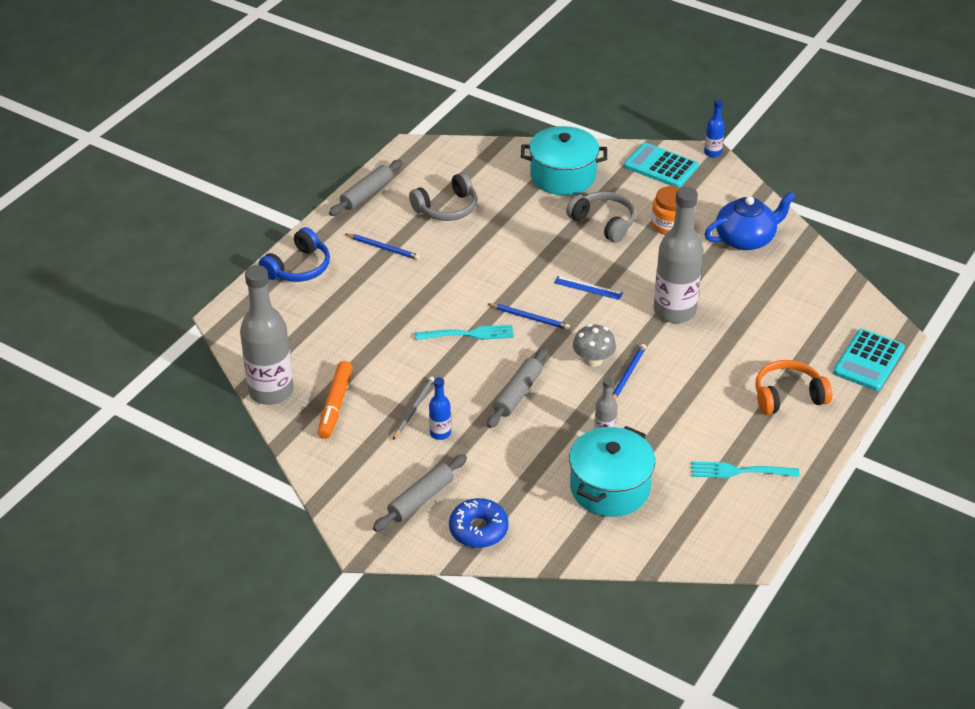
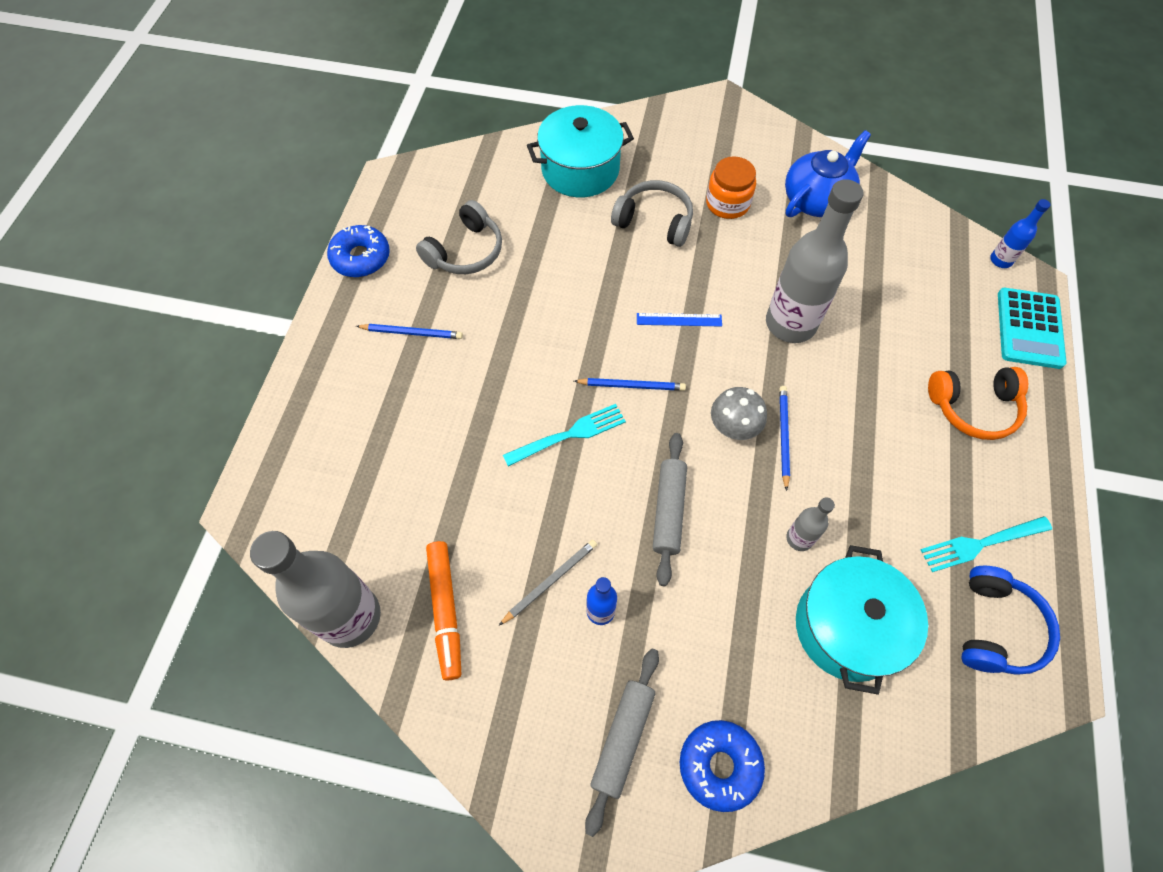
camera: 20 degrees left, 20 degrees up
(299, 268) = (315, 395): blue headphones -> blue headphones (997, 628)
(367, 194) = (361, 258): grey rolling pin -> blue donut
(413, 409) = (550, 581): grey pencil -> grey pencil turned 45 degrees clockwise
(661, 166) = (681, 128): turquoise calculator -> none
(712, 152) = (726, 96): blue bottle -> blue bottle (1000, 260)
(788, 396) = (974, 408): orange headphones -> orange headphones turned 150 degrees counterclockwise

